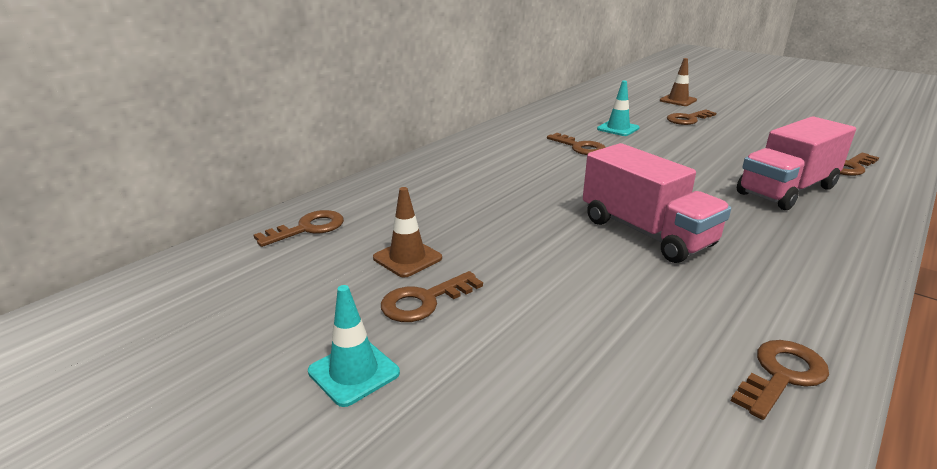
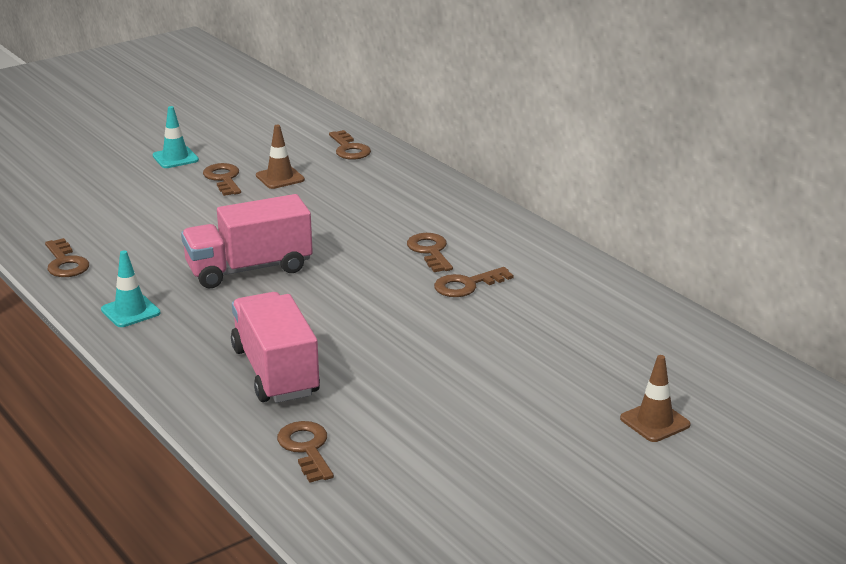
camera: 105 degrees right, 0 degrees up
(618, 128) = (525, 327): turquoise traffic cone -> turquoise traffic cone (130, 311)
(688, 119) = (547, 396): brown key -> brown key (430, 251)

